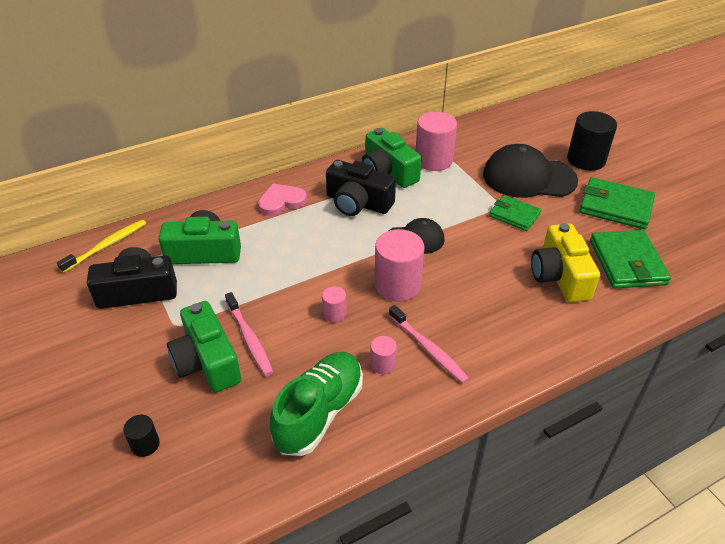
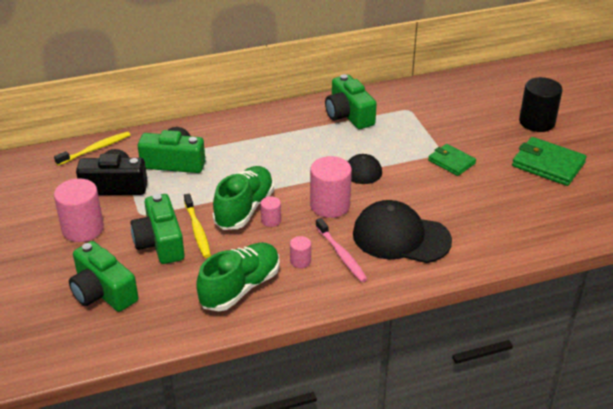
camera: 10 degrees right, 5 degrees down
(145, 444) = (103, 292): black cylinder -> green camera
(249, 338) = (197, 230): pink toothbrush -> yellow toothbrush
(281, 201) = (248, 129): pink heart -> none
(300, 302) = (244, 209): none -> green shoe
(358, 203) = (314, 137): black camera -> none
(433, 160) = (393, 109): pink cylinder -> pink cylinder (83, 229)
(528, 177) = (476, 132): black cap -> black cap (401, 237)
(559, 276) = (474, 214): yellow camera -> none
(627, 262) = (539, 210): green wallet -> none

